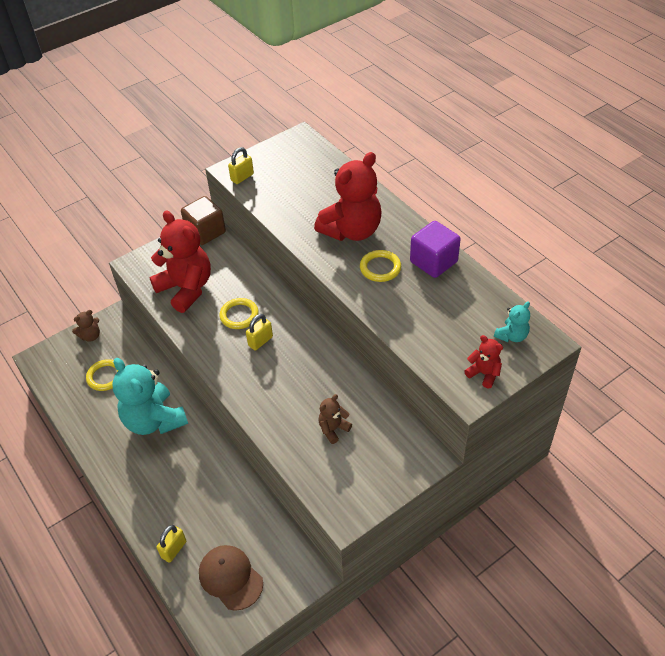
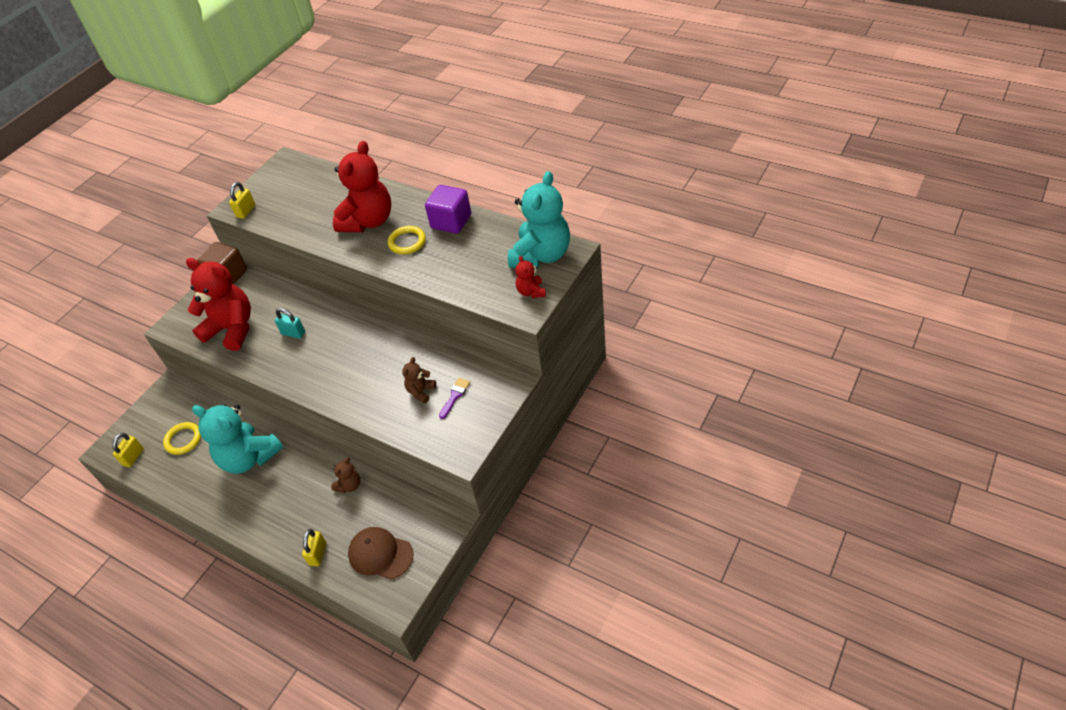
camera: 20 degrees left, 0 degrees up
(90, 336) = (151, 411): brown teddy bear -> brown teddy bear (349, 485)
(239, 315) = (293, 333): yellow ring -> turquoise padlock
(260, 341) = (323, 347): yellow padlock -> yellow padlock (133, 457)
(365, 448) = (455, 396): none -> purple brush
(484, 374) = (531, 292): red teddy bear -> red teddy bear turned 120 degrees counterclockwise
(512, 336) = (541, 255): turquoise teddy bear -> turquoise teddy bear, size x2.19

